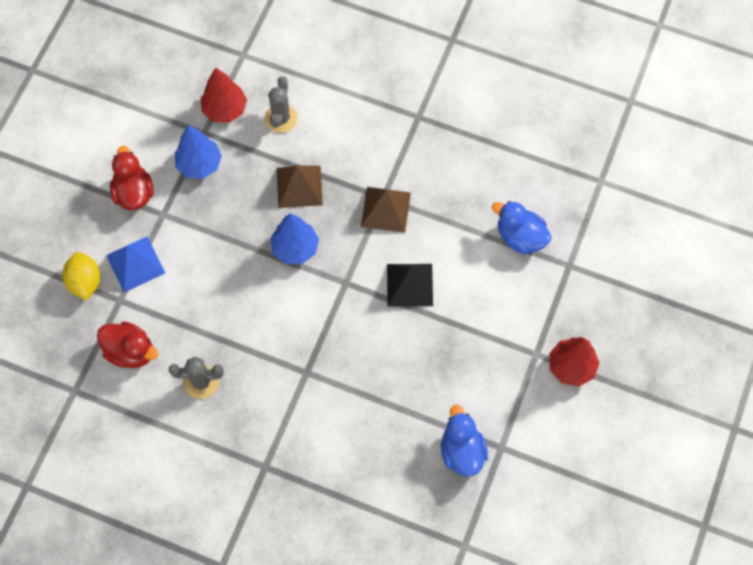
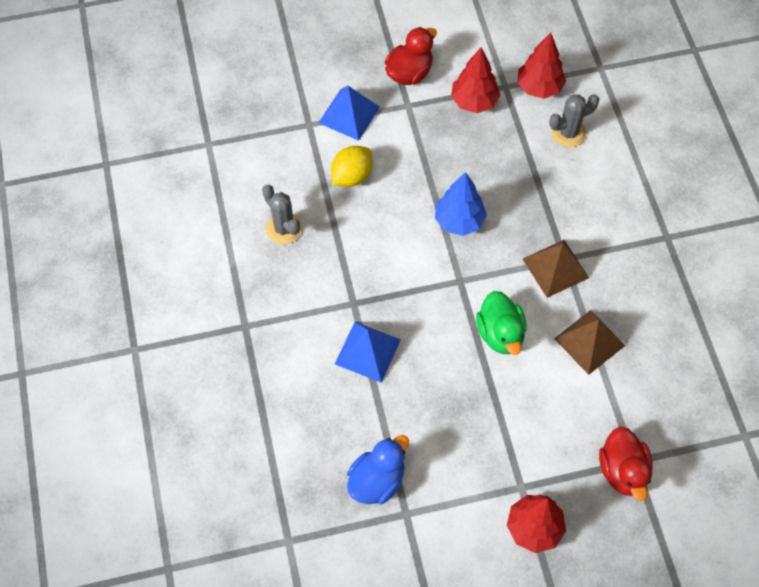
camera: 55 degrees right, 5 degrees down
(85, 282) = (305, 91): yellow lemon -> yellow lemon (352, 176)
(130, 351) = (271, 161): red duck -> red duck (622, 471)
(199, 164) = (474, 101): blue tree -> red tree
(299, 186) = (518, 187): brown pyramid -> brown pyramid (589, 342)
(354, 389) = (368, 351): none -> blue pyramid
(409, 285) = (500, 334): black pyramid -> green duck
(520, 237) = (625, 399): blue duck -> none

